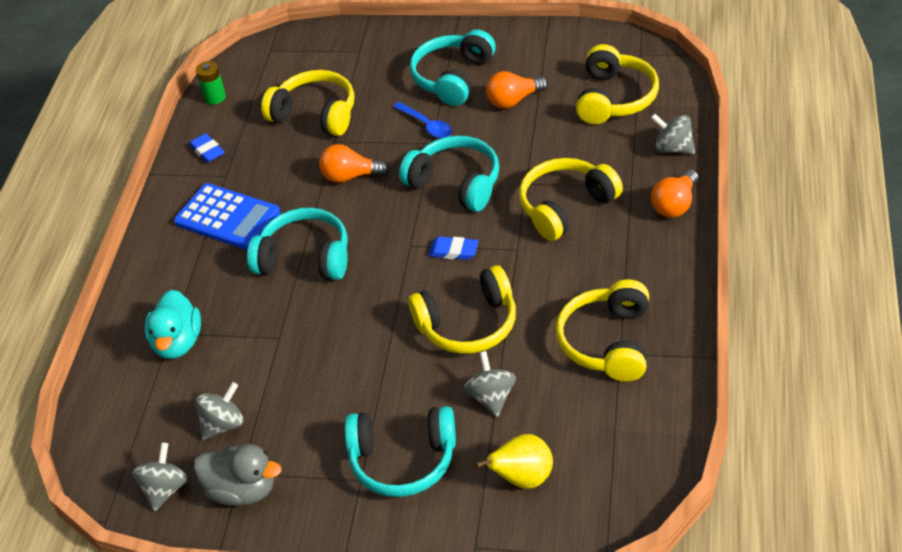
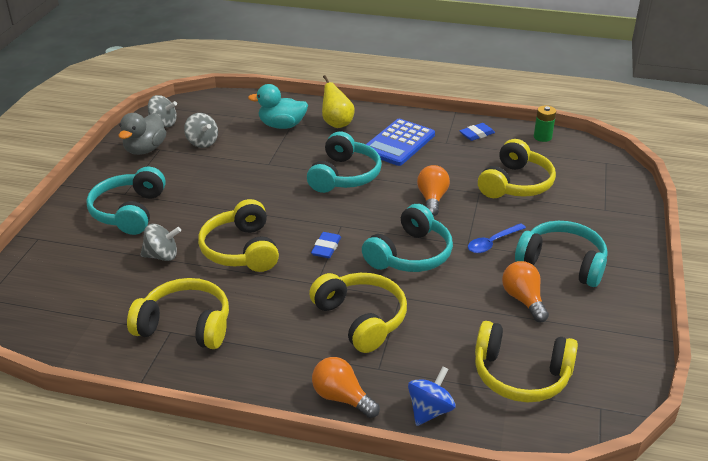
camera: 90 degrees right, 10 degrees down
(523, 478) = (79, 265): yellow pear -> yellow pear (336, 123)
(673, 148) = (430, 410): grey spinning top -> blue spinning top

